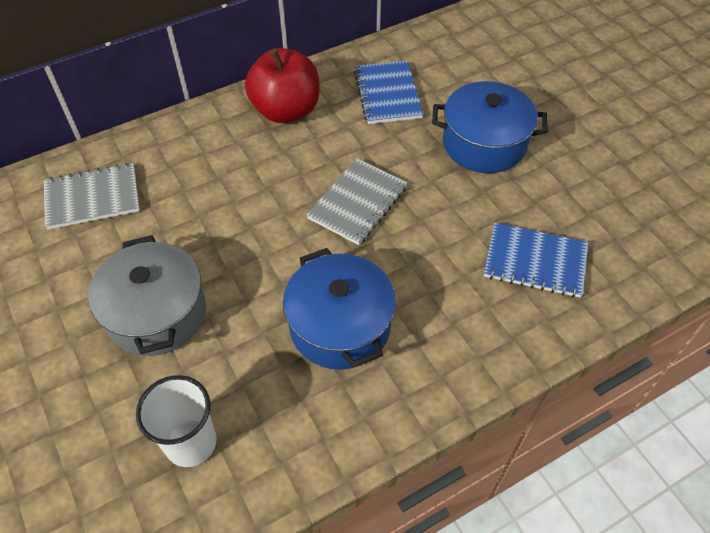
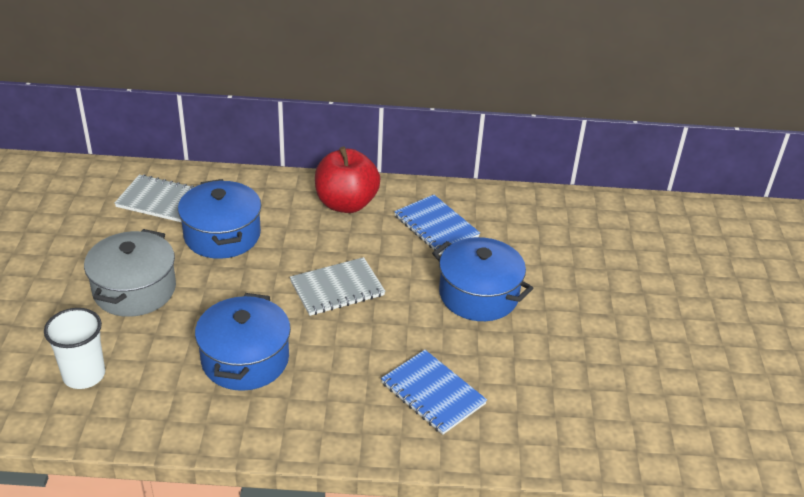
camera: 30 degrees right, 15 degrees down
(194, 204) = (222, 235): none -> blue pot
(388, 94) = (436, 226): blue notebook -> blue notebook turned 60 degrees counterclockwise

